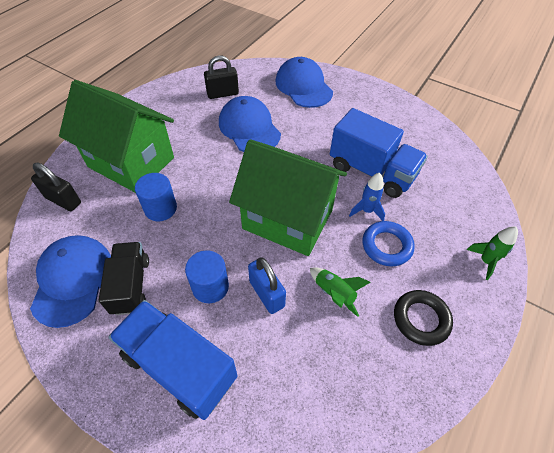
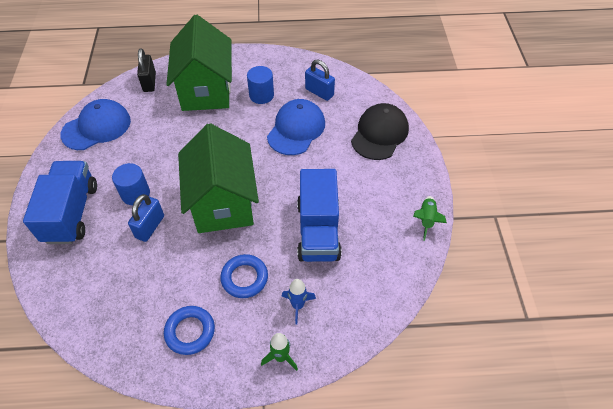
camera: 55 degrees right, 0 degrees up
(131, 285) = (110, 155): black truck -> none
(160, 208) = (179, 130): blue cylinder -> blue cylinder (261, 95)
(222, 94) = (319, 92): black padlock -> blue padlock
(303, 86) = (379, 134): blue cap -> black cap
(334, 294) = (176, 265): green rocket -> green rocket (426, 220)
(366, 211) = (271, 248): blue rocket -> blue rocket (298, 305)
(421, 319) = (190, 331): black ring -> blue ring

